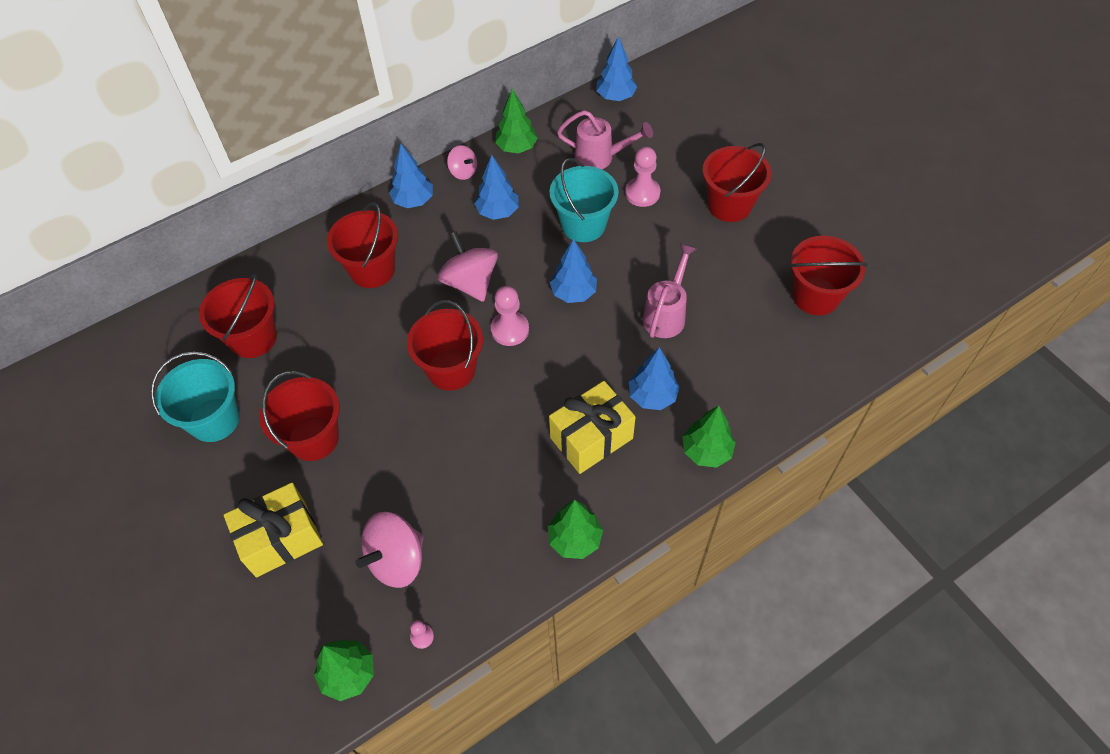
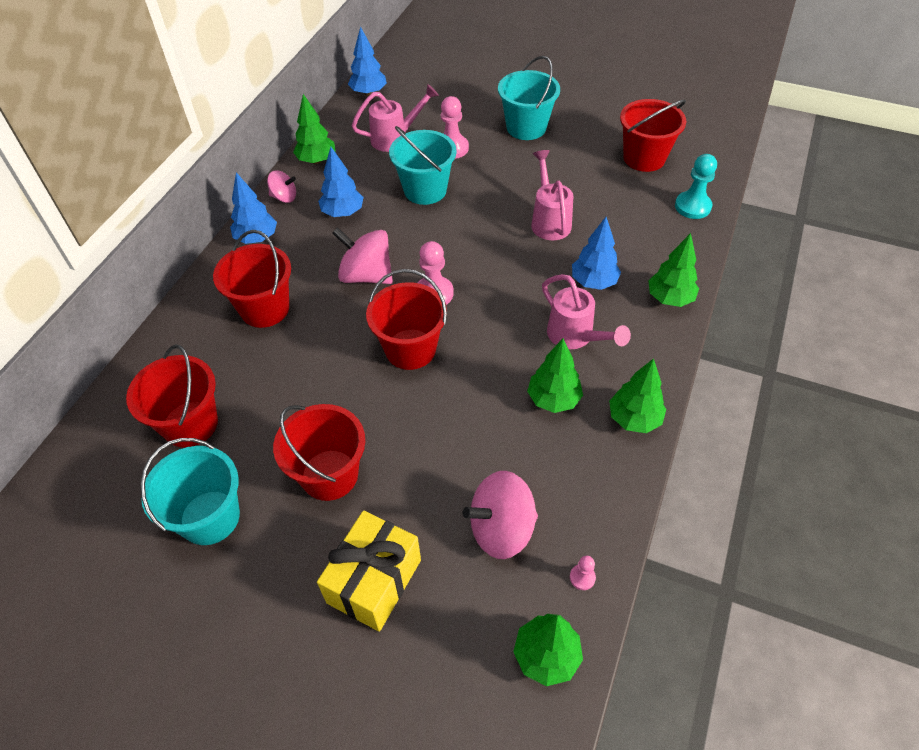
camera: 35 degrees left, 5 degrees down
(396, 560) = (501, 529): pink spinning top -> pink spinning top turned 60 degrees clockwise
(525, 481) = (553, 399): none -> green tree
(573, 293) = (462, 241): blue tree -> none
(591, 438) = (575, 337): yellow gift -> pink watering can
(729, 205) = (526, 127): red bucket -> turquoise bucket
(816, 373) = (692, 206): none -> turquoise pawn

